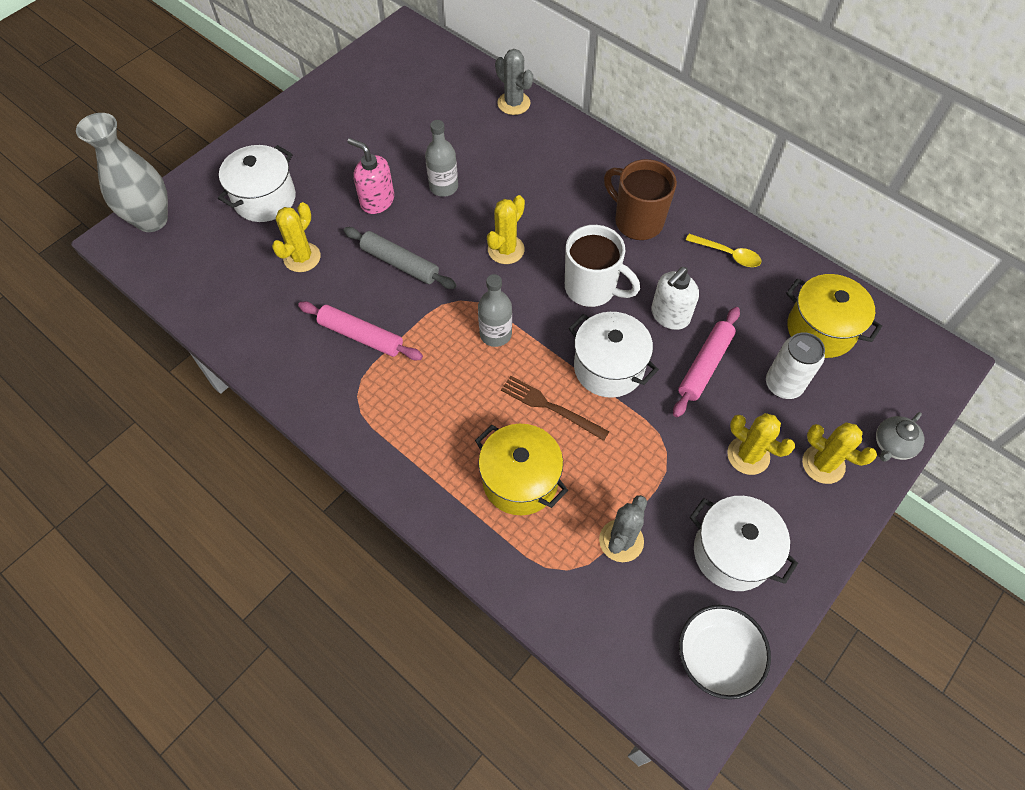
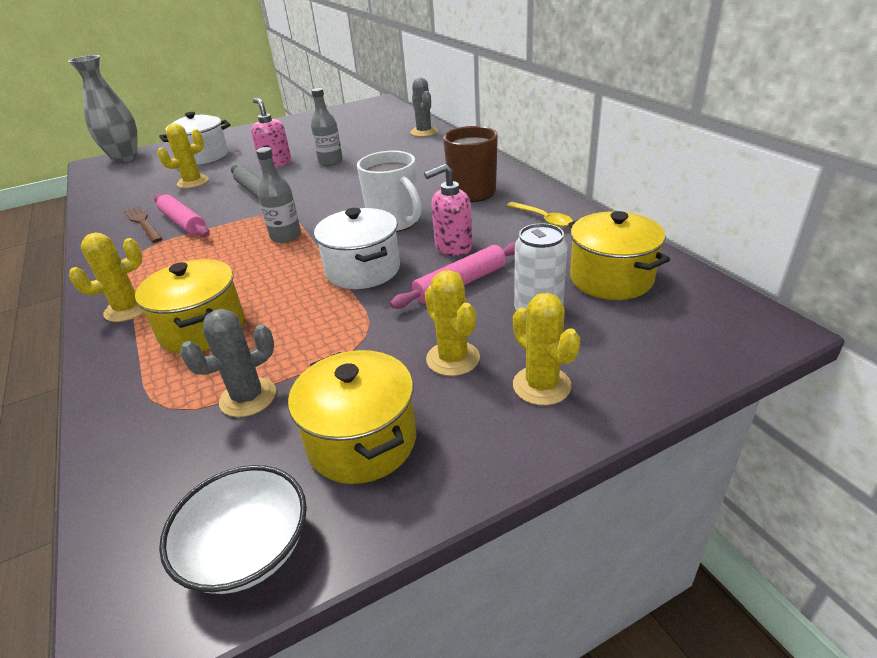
camera: 25 degrees right, 25 degrees down
(506, 250) = (344, 194): yellow cactus -> yellow cactus (128, 309)
(550, 407) = (284, 286): brown fork -> brown fork (143, 223)
(669, 315) = (453, 247): white soap dispenser -> pink soap dispenser
(732, 553) = (362, 441): white pot -> yellow pot
(892, 445) = (649, 387): grey teapot -> none

